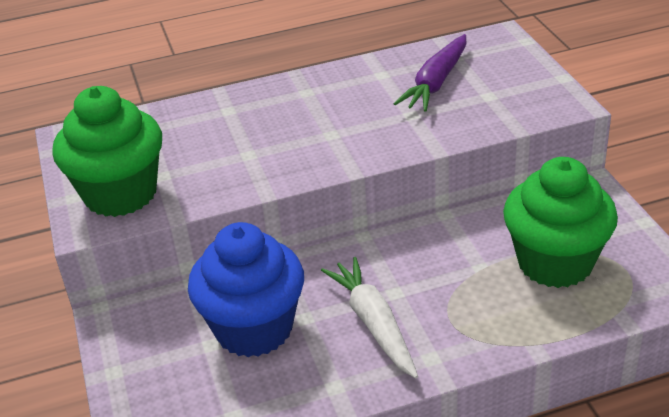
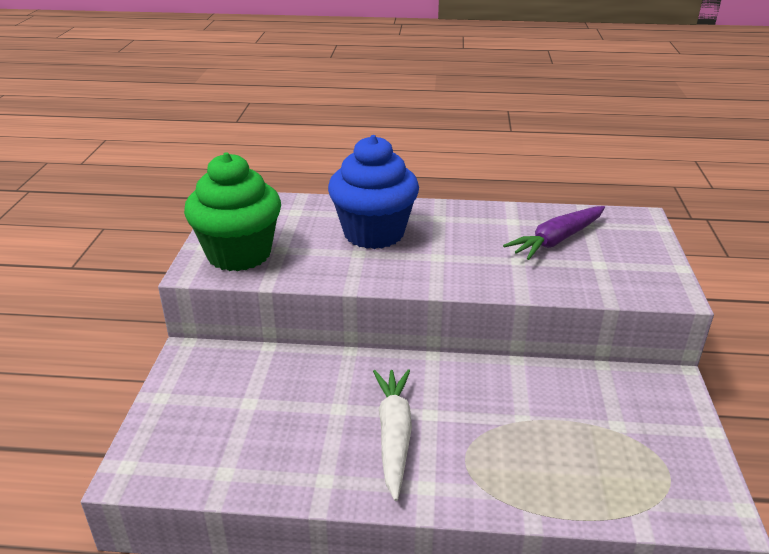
camera: 20 degrees right, 5 degrees down
(254, 329) = (291, 402): blue cupcake -> blue cupcake (374, 233)
(555, 263) = (598, 440): green cupcake -> none

